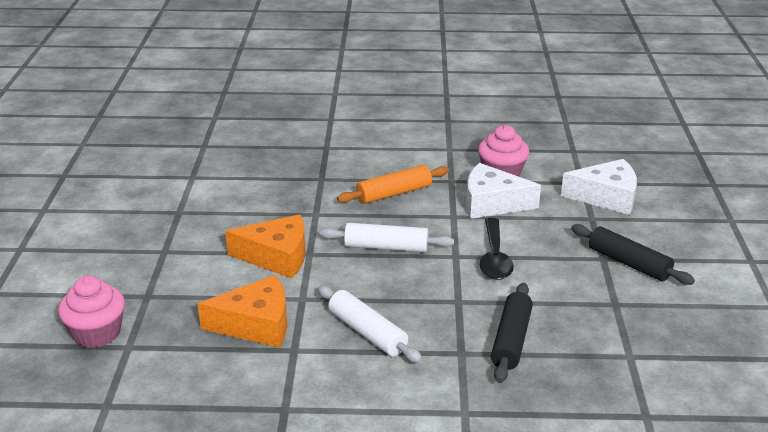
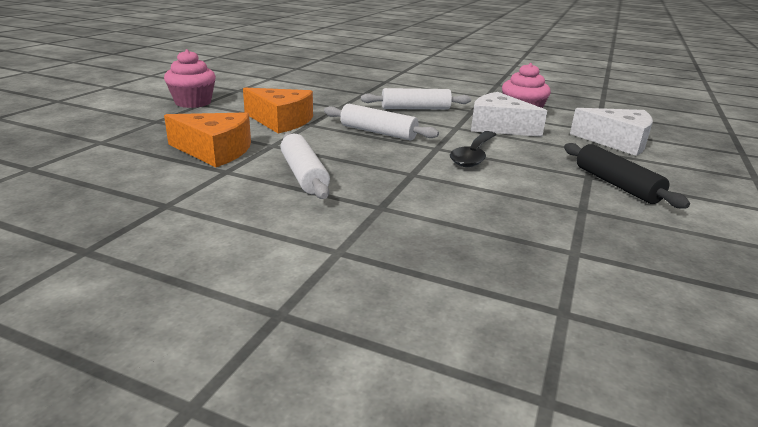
camera: 20 degrees right, 5 degrees down
(97, 333) = (90, 131): pink cupcake -> pink cupcake (193, 102)
(394, 193) = (415, 108): orange rolling pin -> white rolling pin
(511, 340) = (442, 210): black rolling pin -> none

